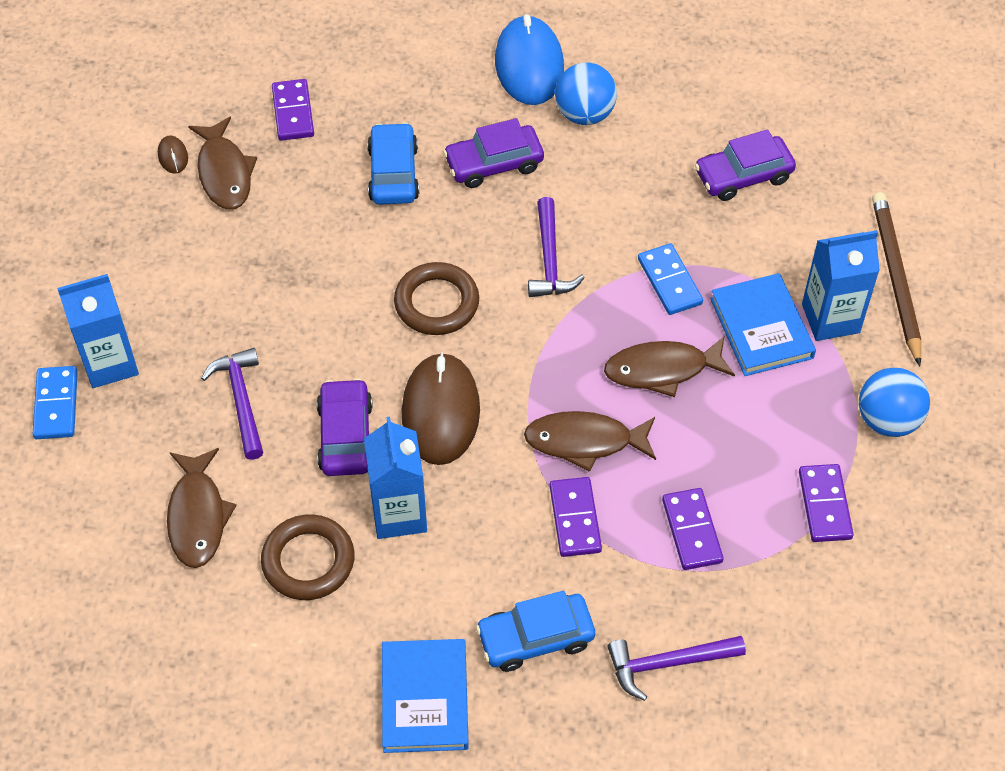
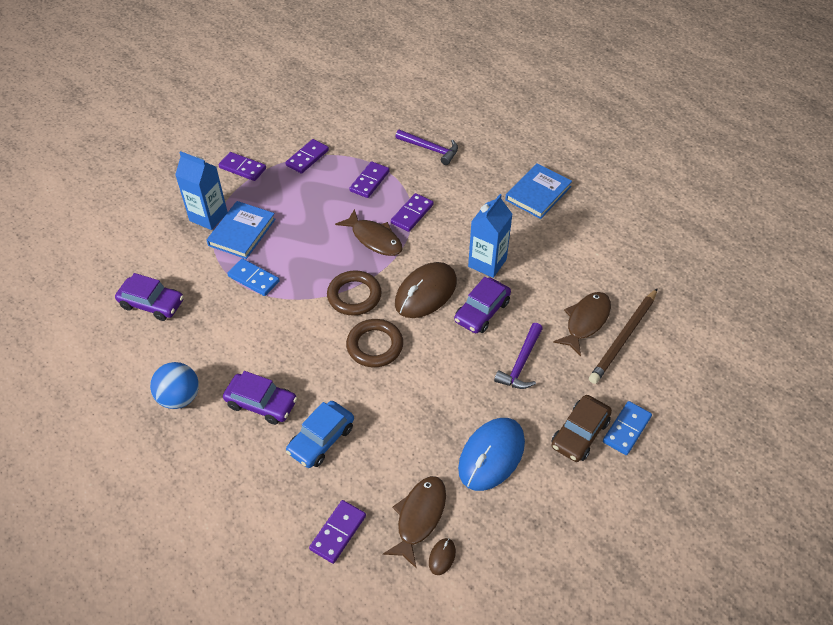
camera: 140 degrees left, 5 degrees down
(110, 363) = (580, 433): blue carton -> brown car
(308, 561) = (546, 270): brown ring -> brown ring (354, 296)
(529, 65) = (168, 455): blue mouse -> blue mouse (491, 455)
(535, 638) = (473, 186): blue car -> none
(550, 259) = (295, 329): purple hammer -> none
(662, 370) = (306, 244): brown fish -> none
(669, 281) = (254, 279): blue domino -> blue domino turned 75 degrees counterclockwise
(887, 420) = (242, 168): blue ball -> purple domino
(895, 278) = (158, 213): brown pencil -> brown pencil (624, 338)

